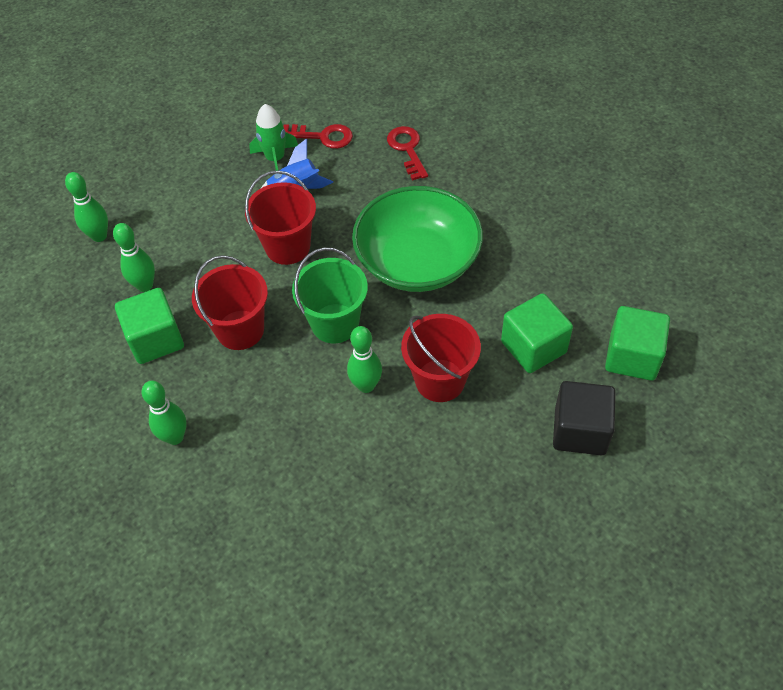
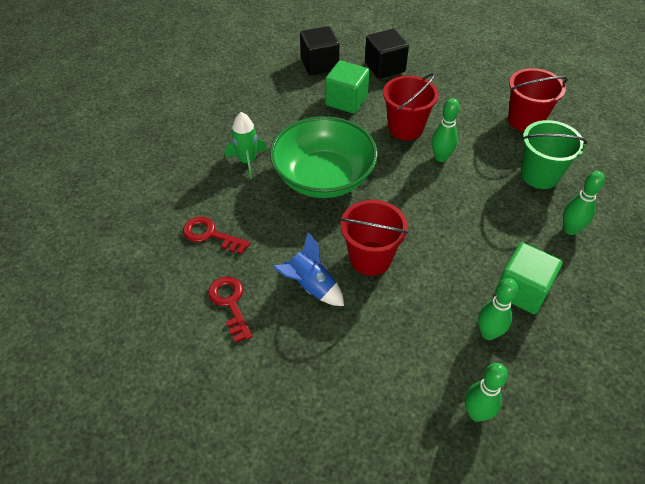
camera: 125 degrees left, 5 degrees down
(240, 330) = (465, 243): red bucket -> red bucket (525, 120)
(275, 159) = (282, 325): green rocket -> green rocket (247, 161)
(335, 323) = (411, 195): green bucket -> green bucket (539, 175)
(407, 149) = (210, 235): red key -> red key turned 75 degrees clockwise
(632, 357) = (319, 64): green cube -> black cube

